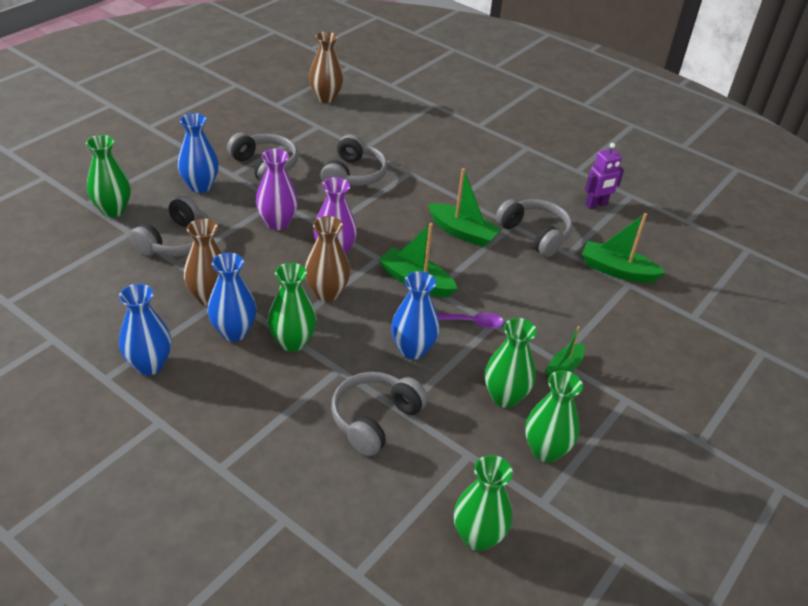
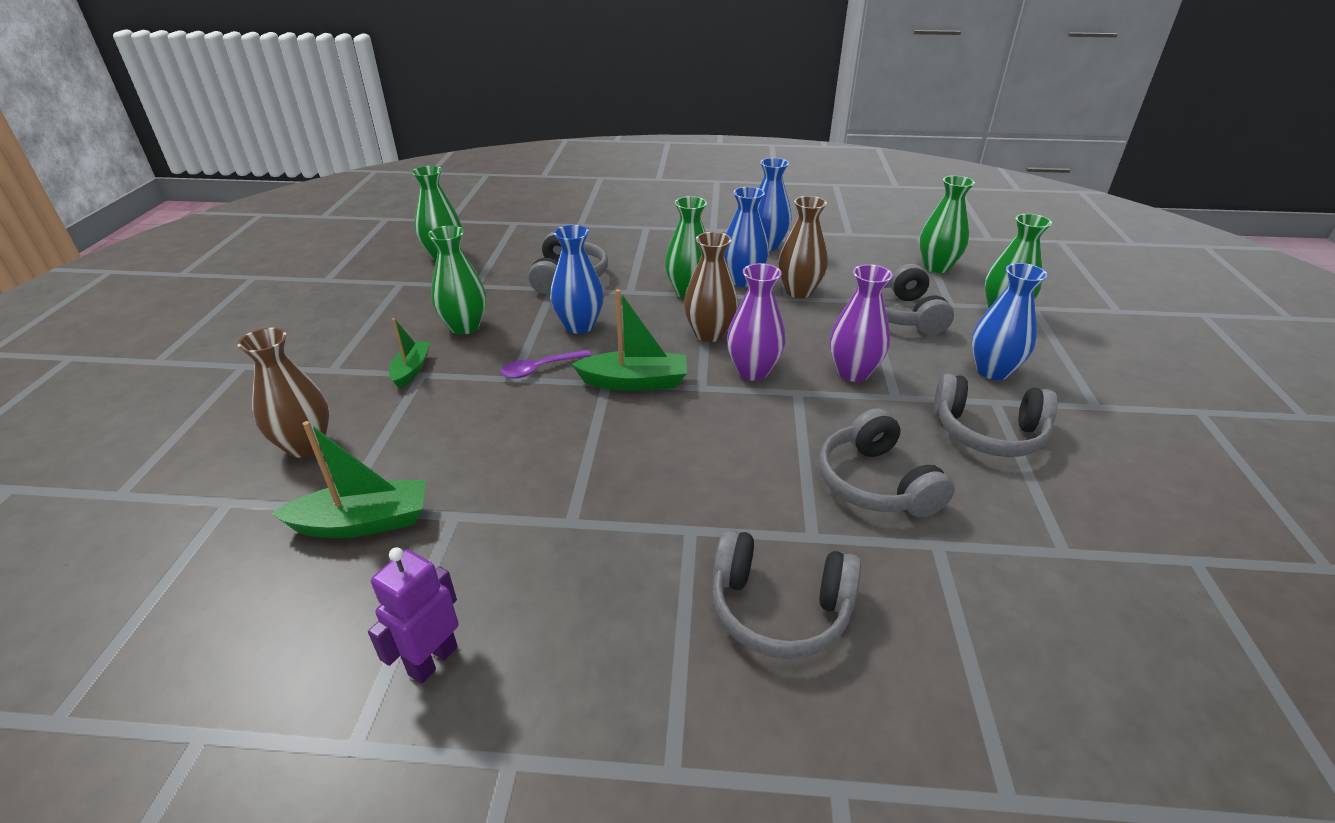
camera: 150 degrees right, 5 degrees down
(326, 98) = (1182, 642): brown vase -> brown vase (305, 445)
(462, 232) = (634, 469): green boat -> none
(535, 234) = (524, 522): grey headphones -> grey headphones (779, 609)
(545, 450) = (409, 308): green vase -> green vase (936, 267)

